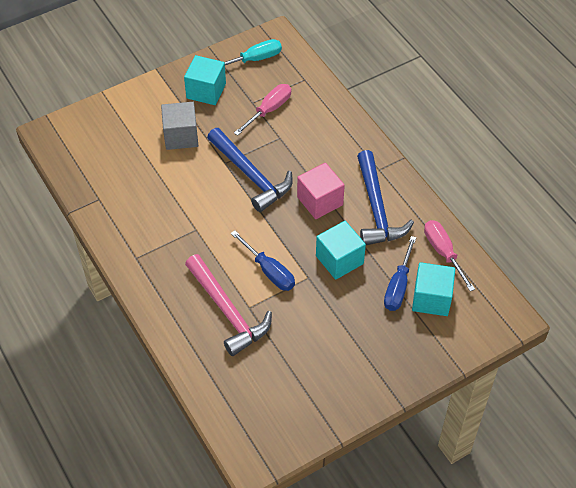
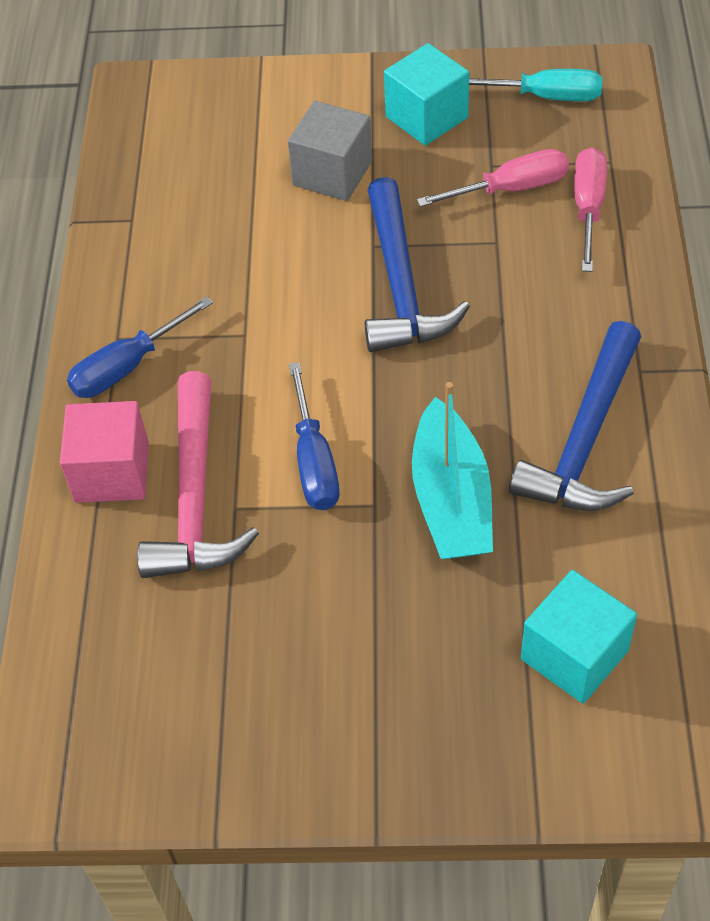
camera: 35 degrees right, 0 degrees up
(320, 201) = (490, 379): pink cube -> pink cube (112, 472)
(339, 260) = (451, 499): turquoise cube -> turquoise boat
(398, 286) = (526, 600): blue screwdriver -> blue screwdriver (126, 367)
(443, 252) = (658, 577): pink screwdriver -> pink screwdriver (588, 207)

